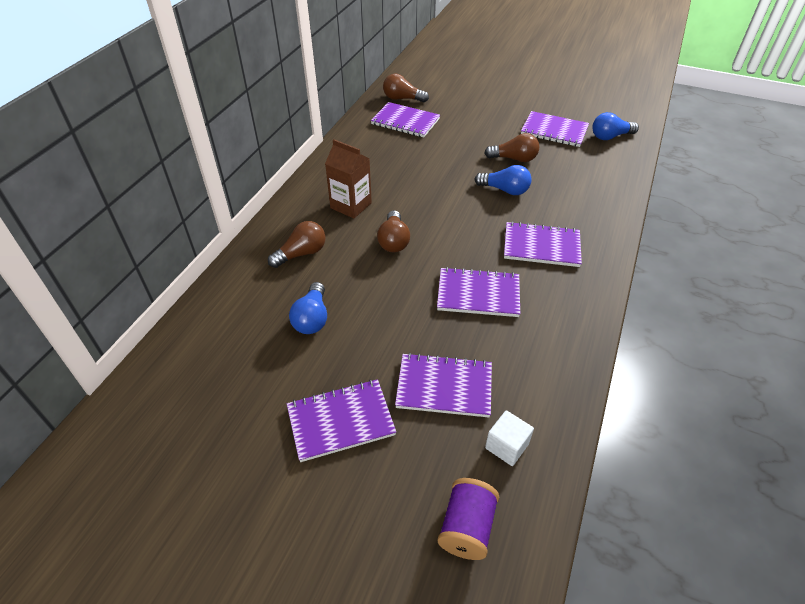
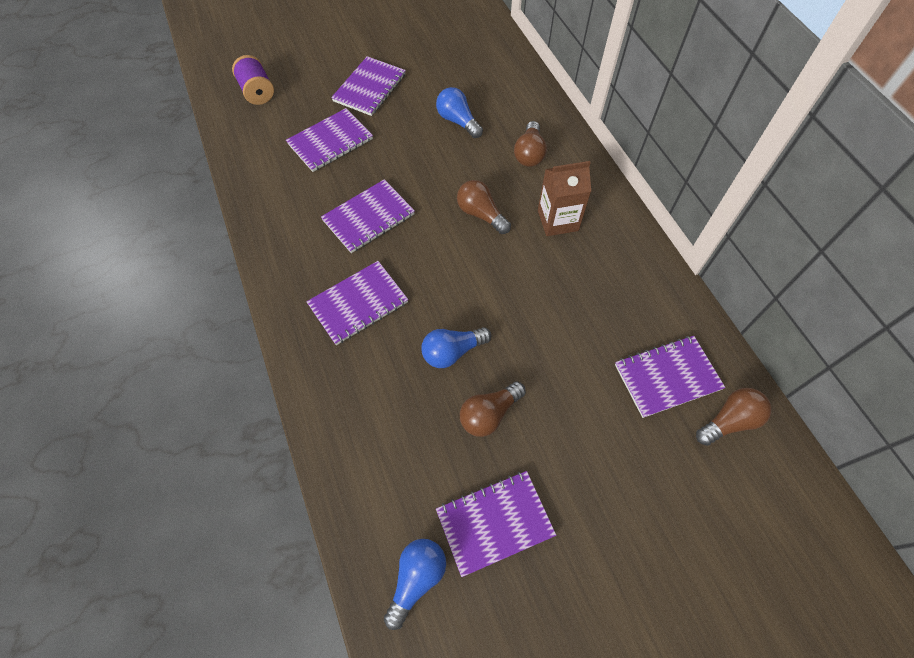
camera: 135 degrees right, 15 degrees up
(506, 446) = (265, 137): white cube -> none

